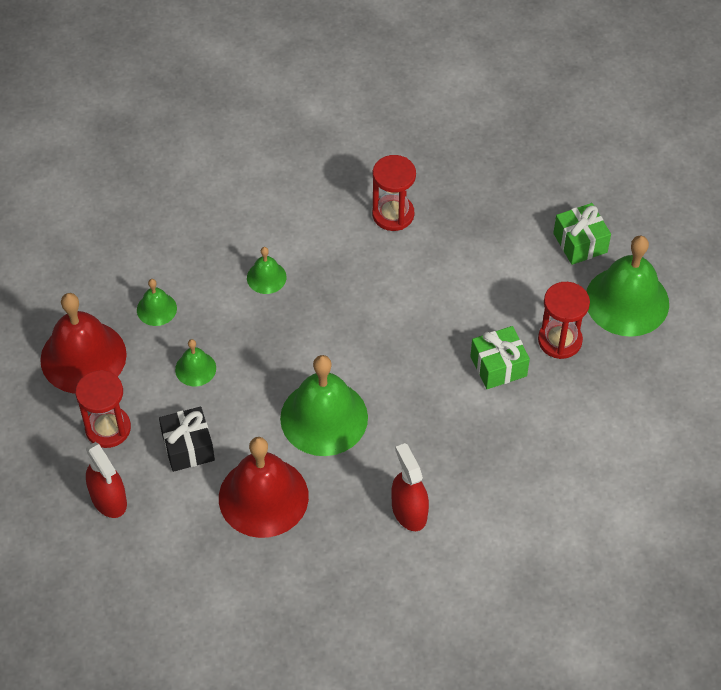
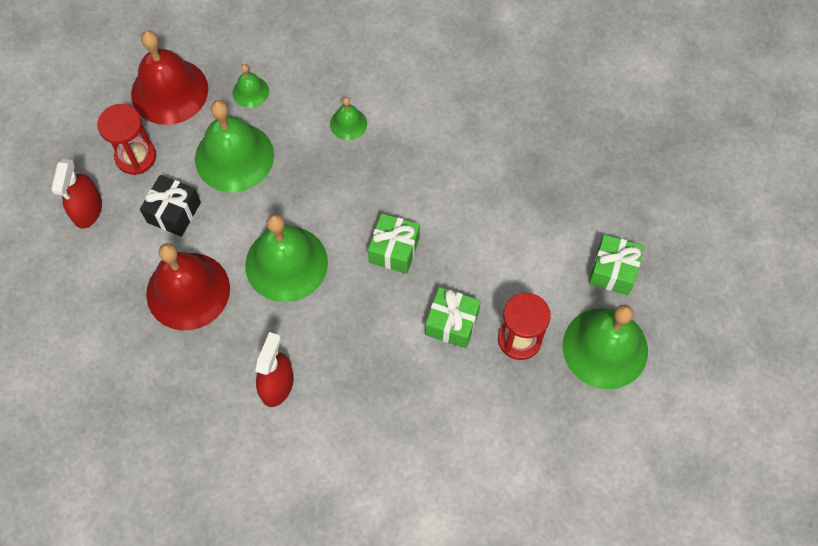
camera: 40 degrees right, 10 degrees up
(195, 368) = (234, 157): green bell -> green bell, size x2.10
(393, 214) = (487, 141): red hourglass -> none
(400, 345) = (394, 250): none -> green gift

